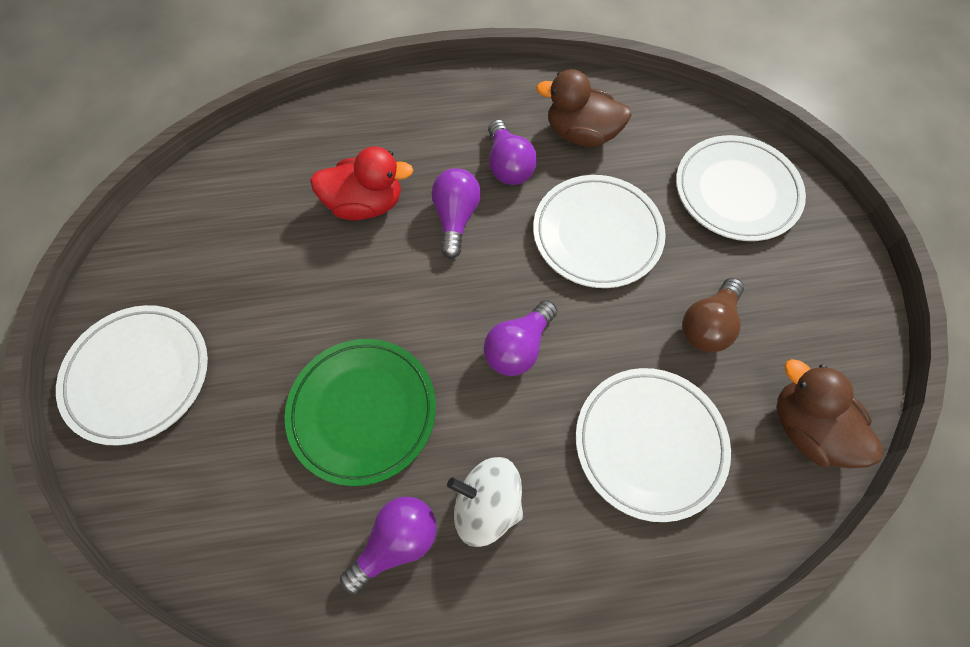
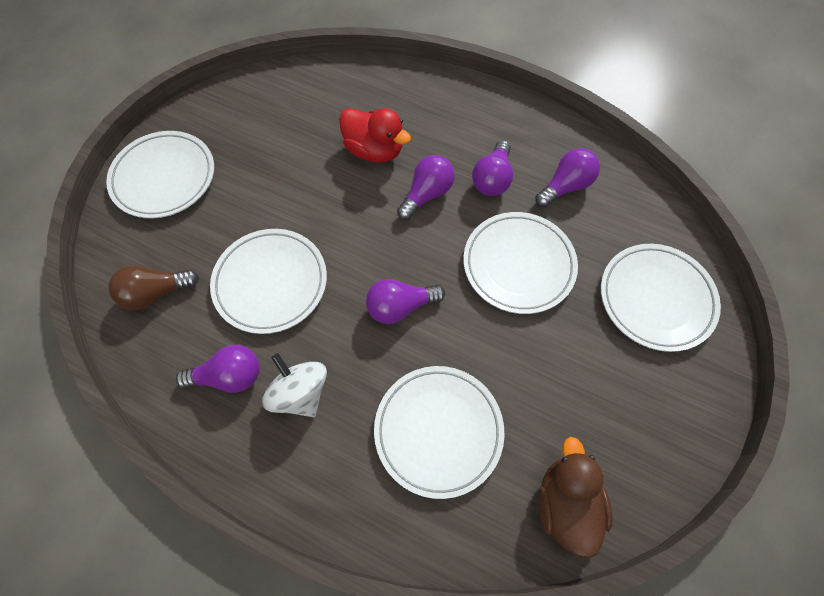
camera: 35 degrees right, 0 degrees up
(363, 411) = (271, 283): green plate -> white plate
(581, 134) = (565, 186): brown duck -> purple light bulb
(708, 325) = (550, 380): brown light bulb -> brown light bulb (156, 293)

